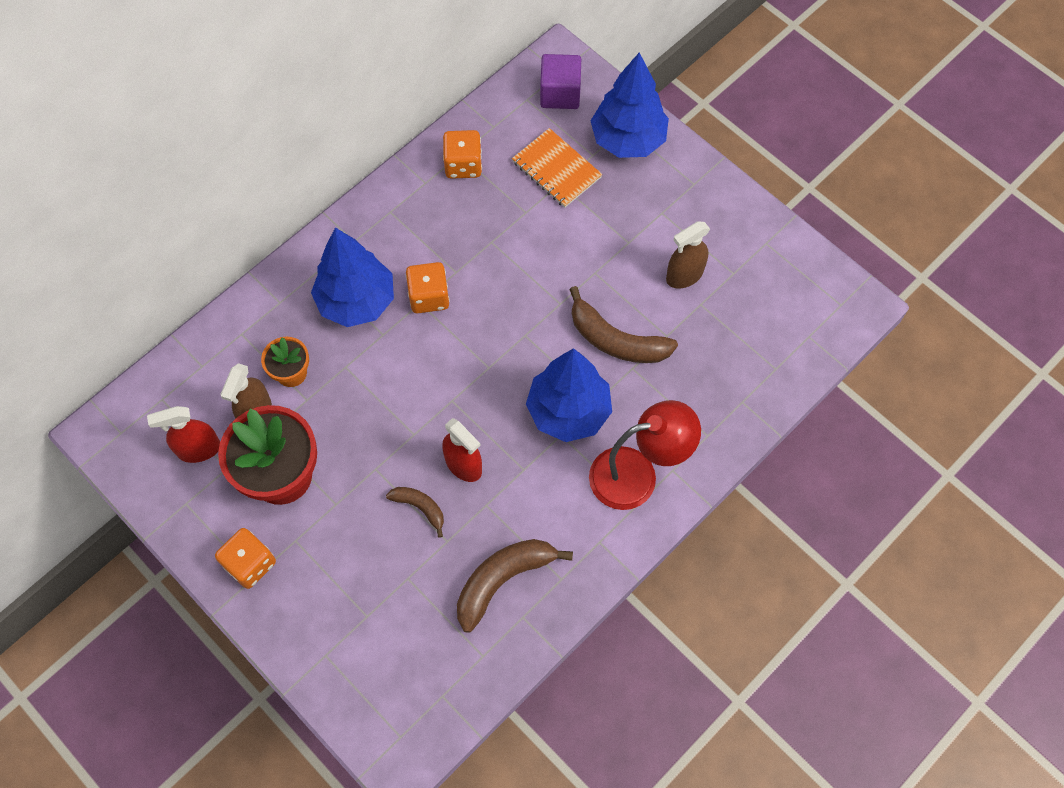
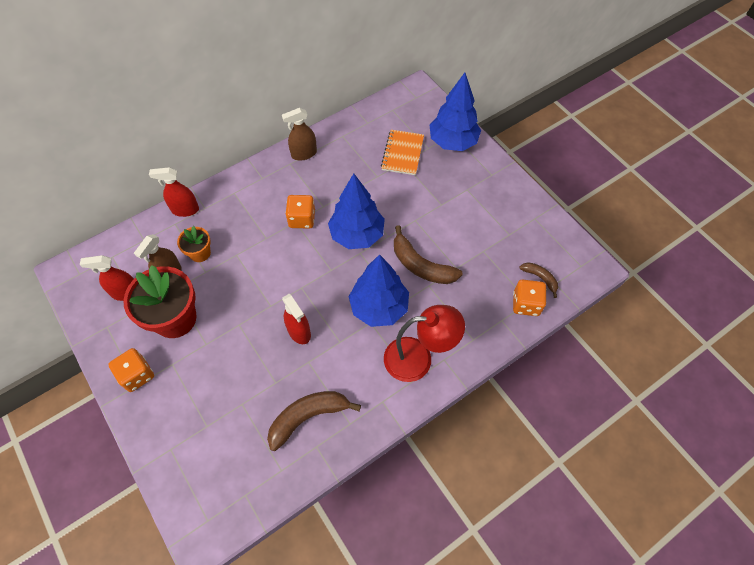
camera: 10 degrees right, 5 degrees down
(251, 309) = (185, 210): none -> red spray bottle
(356, 301) = (254, 214): blue tree -> blue tree (357, 235)
(420, 507) = (262, 356): brown banana -> brown banana (540, 278)
(463, 165) = (343, 142): orange dice -> orange dice (526, 304)
(556, 169) = (402, 153): orange notebook -> orange notebook turned 45 degrees clockwise
(560, 93) = (414, 109): purple cube -> none
(684, 275) = (475, 231): brown spray bottle -> brown spray bottle (304, 154)

